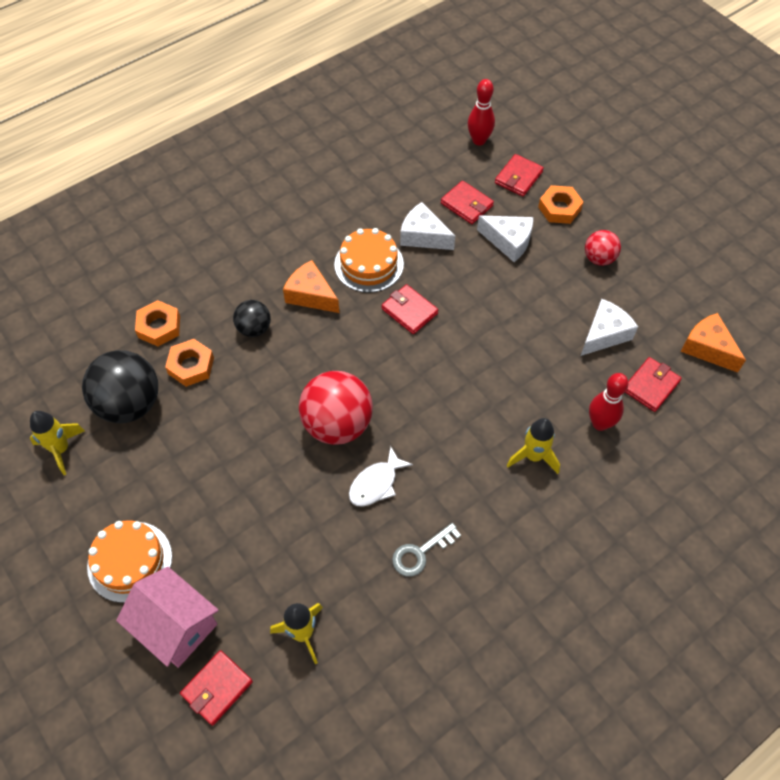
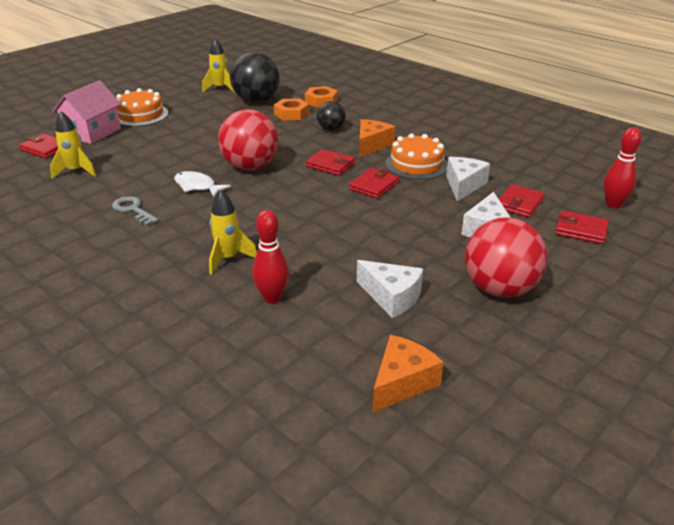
camera: 80 degrees right, 25 degrees down
(559, 208) = (556, 258): orange nut -> none
(599, 258) = (499, 289): red ball -> red ball, size x1.84
(650, 386) = (330, 333): red wallet -> red wallet (330, 165)

